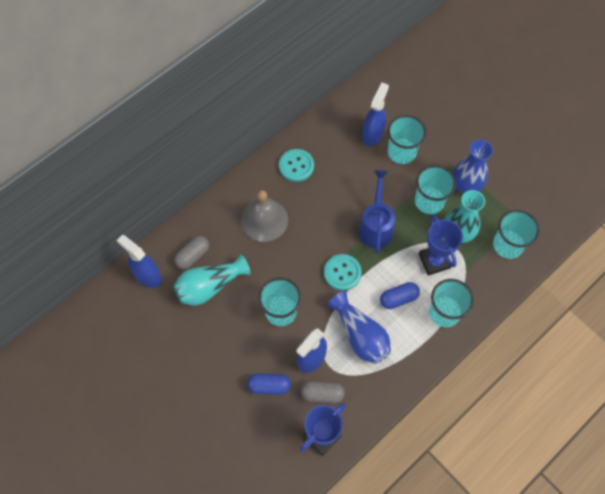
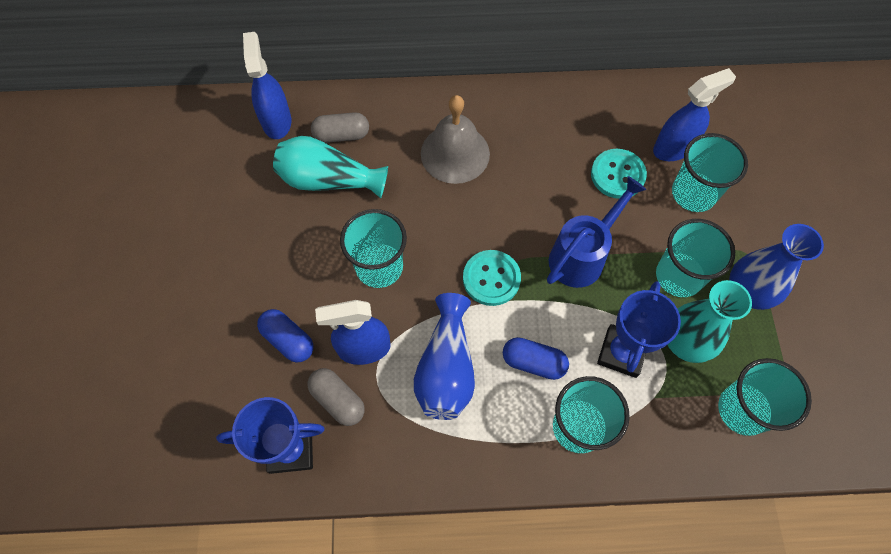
camera: 40 degrees right, 0 degrees up
(296, 166) = (546, 121): turquoise button -> turquoise button (617, 175)

